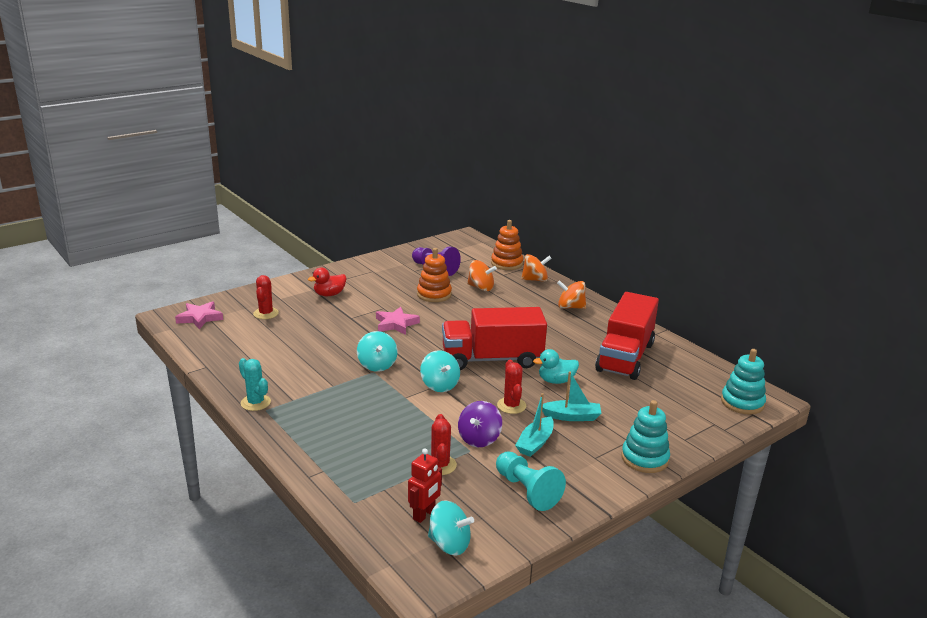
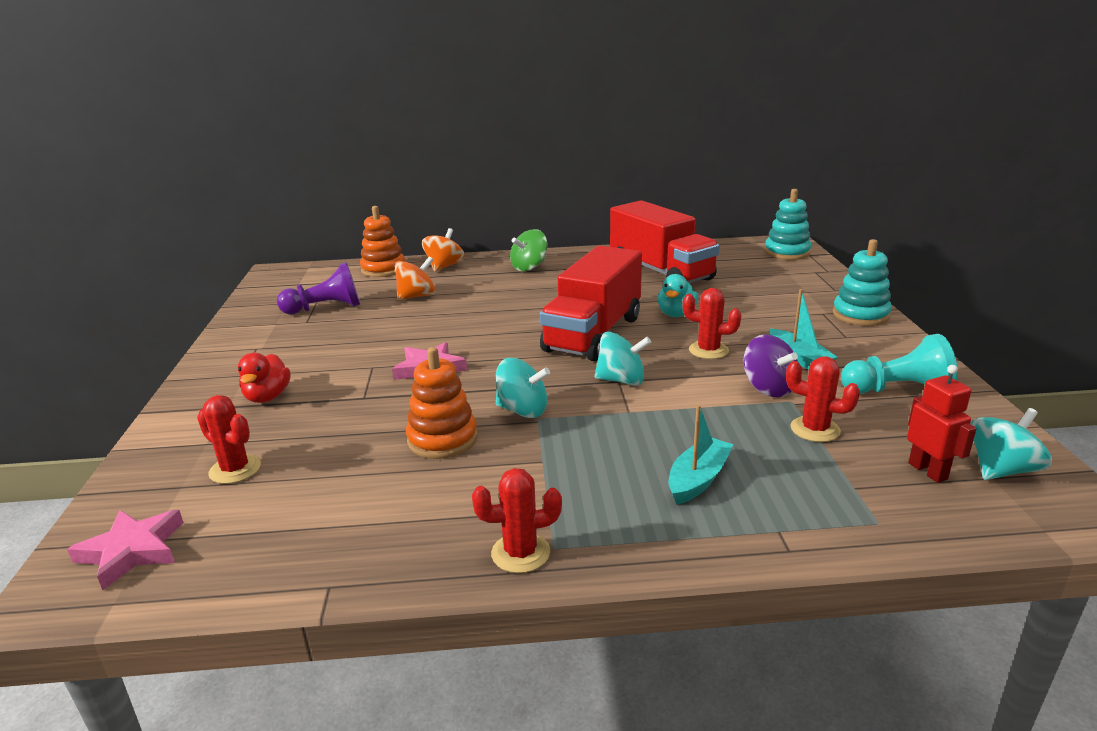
camera: 55 degrees left, 0 degrees up
(255, 403) = (520, 553): turquoise cactus -> red cactus
(434, 294) = (390, 326): orange stacking toy -> orange stacking toy (442, 439)
(570, 307) = (529, 267): orange spinning top -> green spinning top
(571, 416) = (757, 326): turquoise boat -> turquoise boat (698, 479)

